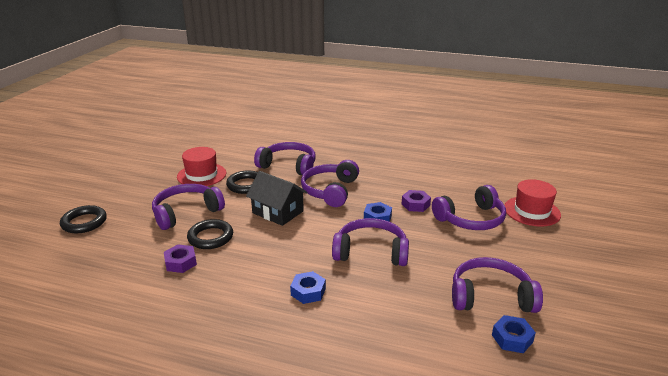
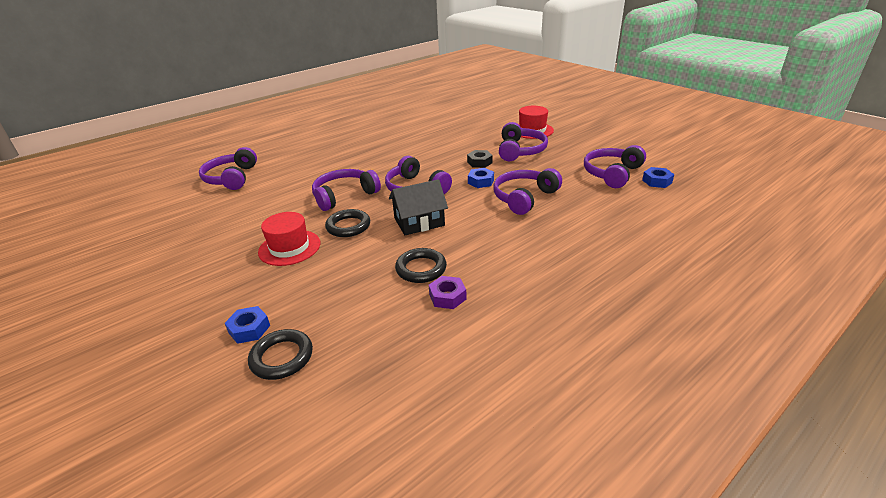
camera: 55 degrees left, 5 degrees up
(186, 212) = (356, 274): purple headphones -> purple headphones (231, 178)
(308, 291) = (552, 238): blue nut -> blue nut (249, 329)
(415, 204) = (479, 162): purple nut -> black nut

